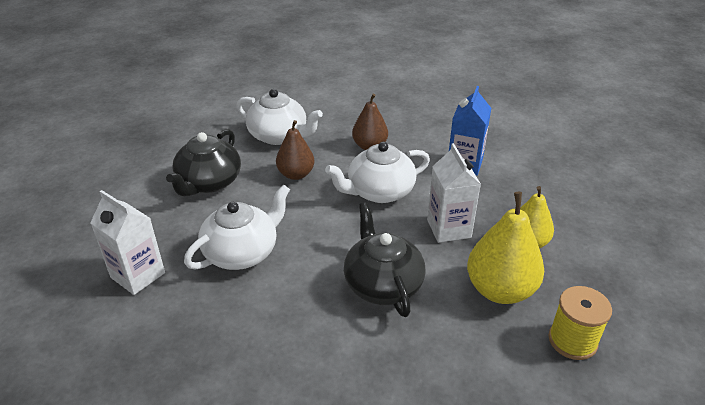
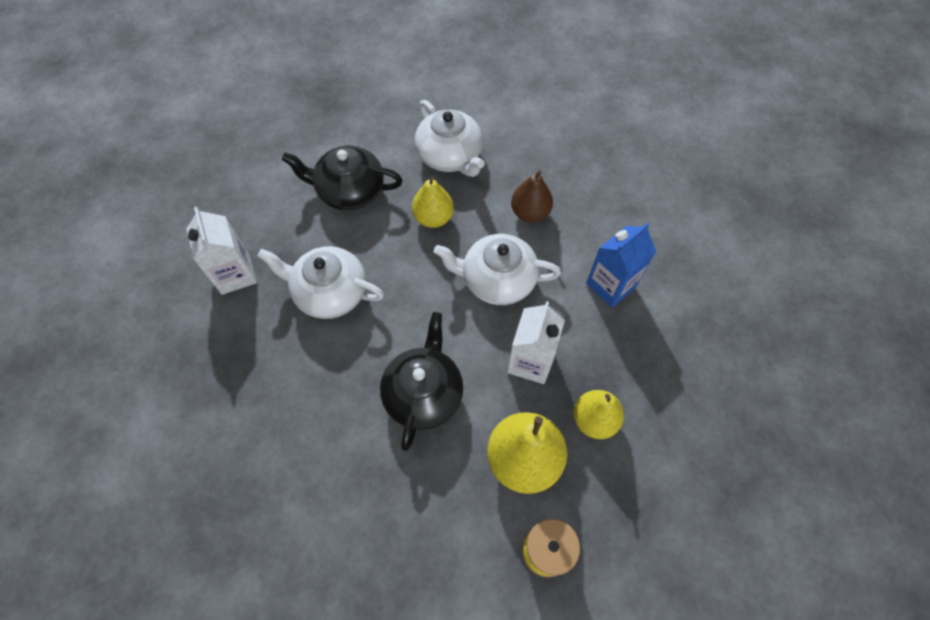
camera: 30 degrees right, 25 degrees up
(209, 183) = (349, 191): black teapot -> black teapot turned 45 degrees clockwise
(242, 252) = (329, 292): white teapot -> white teapot turned 150 degrees counterclockwise
(296, 174) = (433, 218): brown pear -> yellow pear

